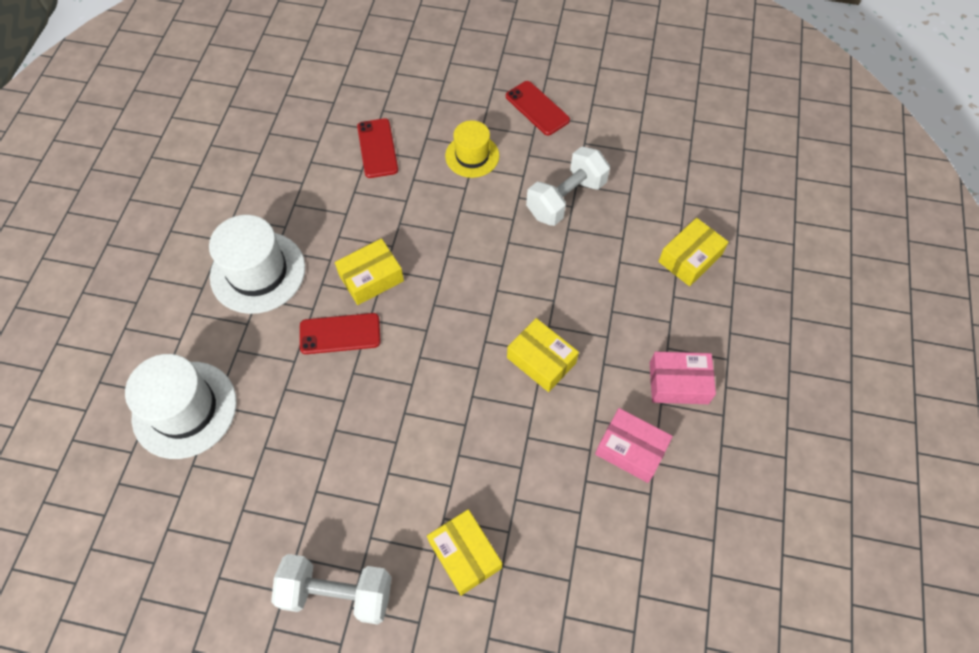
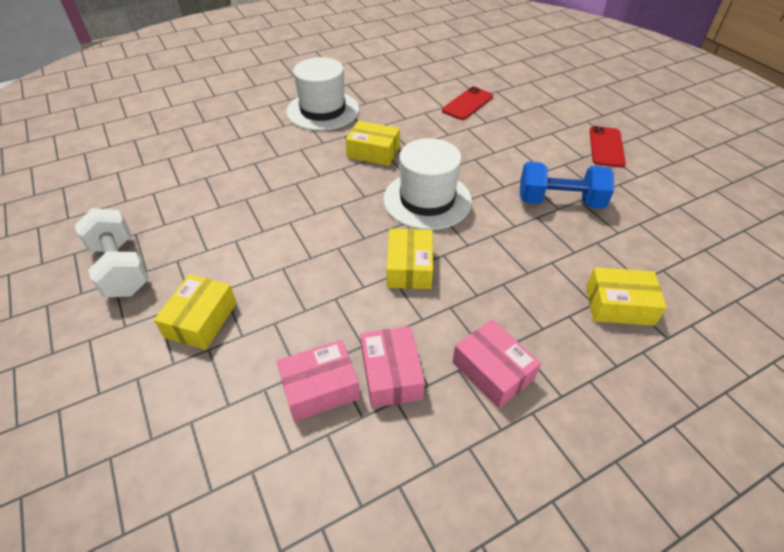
camera: 50 degrees right, 15 degrees down
(184, 409) = (203, 135): white hat -> white hat (427, 200)
(340, 334) = (318, 162): red phone -> none
(472, 156) = (522, 141): yellow hat -> none
(566, 199) = (559, 201): white dumbbell -> blue dumbbell
(605, 505) = (320, 388): none -> pink box

